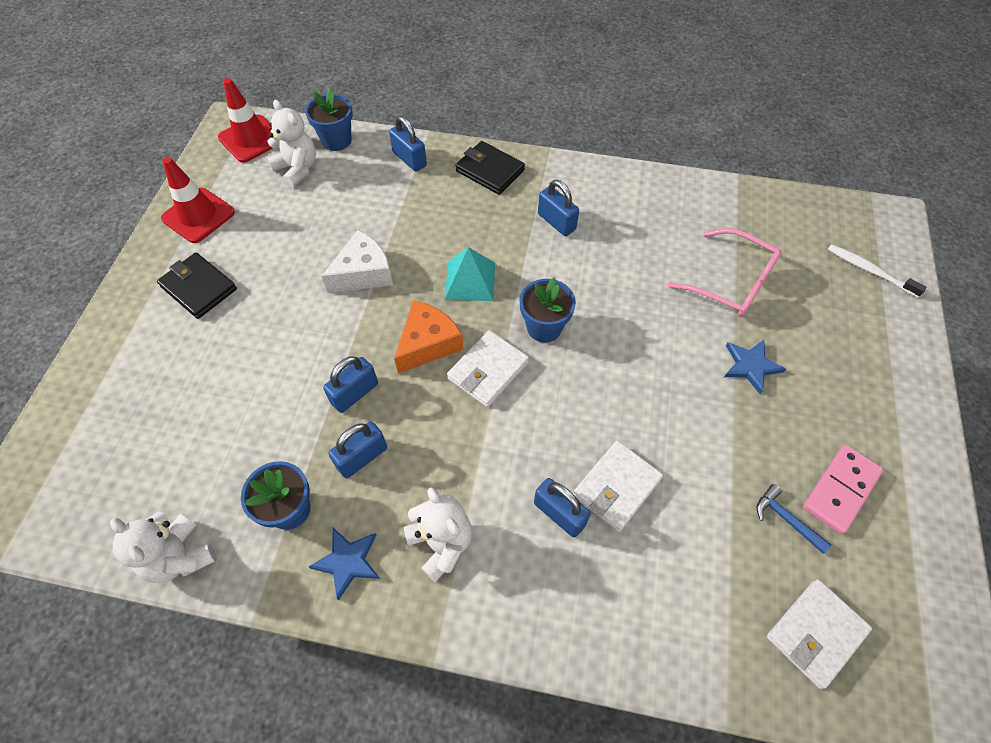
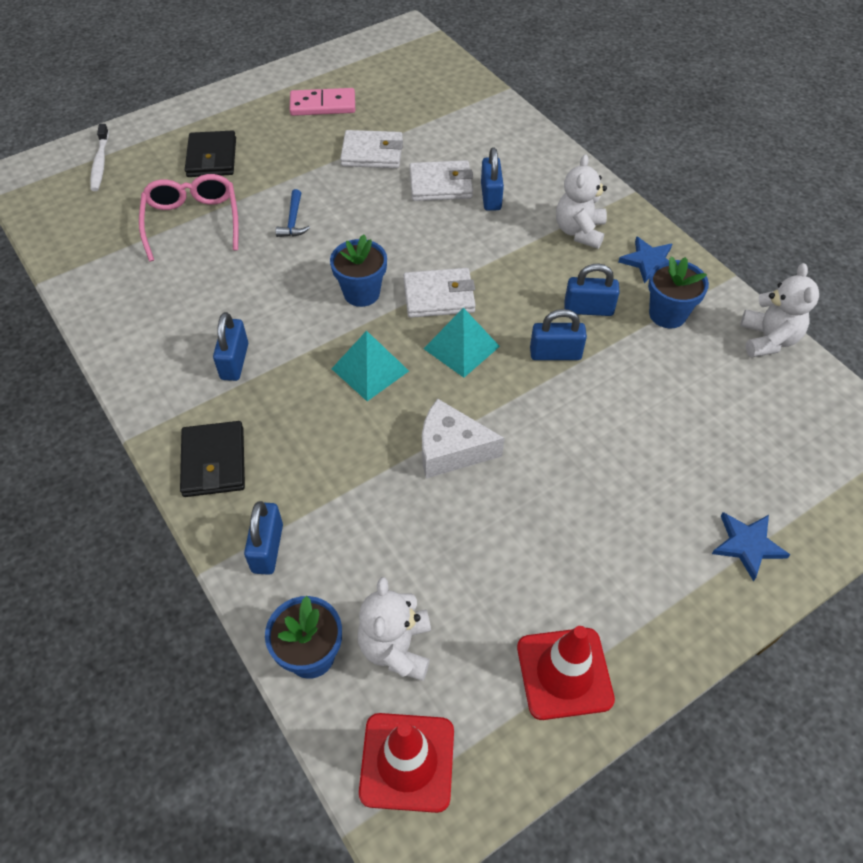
camera: 135 degrees left, 5 degrees down
(199, 288) = (624, 563): black wallet -> black wallet (212, 158)
(428, 343) = (461, 347): orange cheese -> turquoise pyramid
(750, 366) = (268, 176): blue star -> blue star (747, 545)
(786, 519) = (370, 115): blue hammer -> blue hammer (293, 220)
(815, 633) = (425, 81): white wallet -> white wallet (372, 153)

